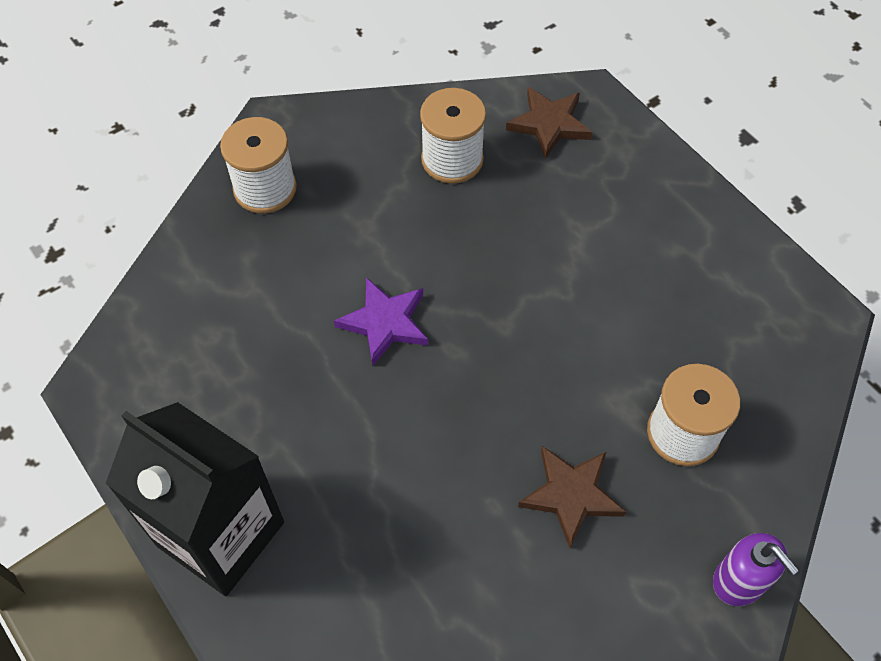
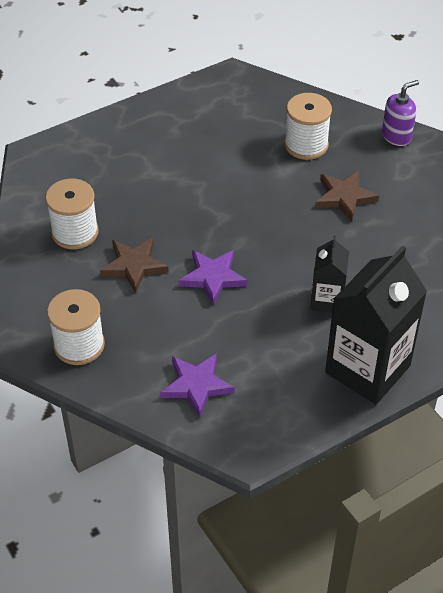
camera: 85 degrees left, 10 degrees down
(199, 319) = (196, 385): none -> purple star
(351, 474) = (327, 300): none -> black carton
(549, 124) = (54, 177): brown star -> brown star (134, 266)

